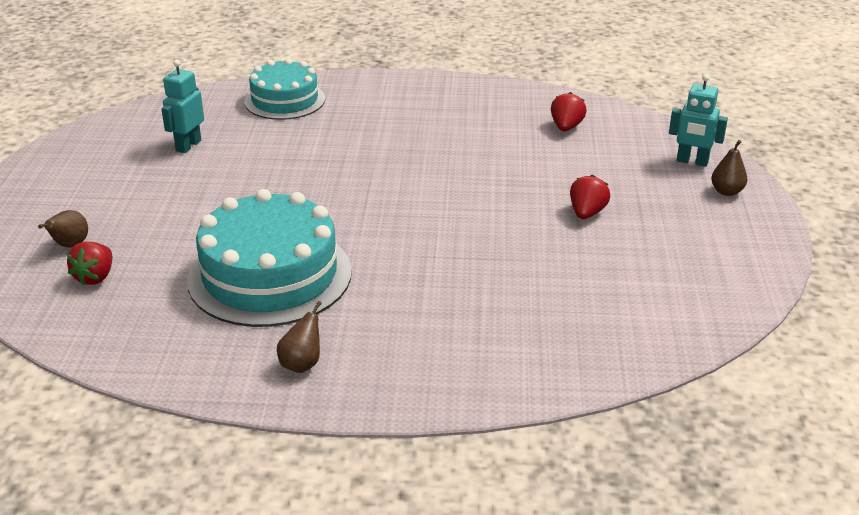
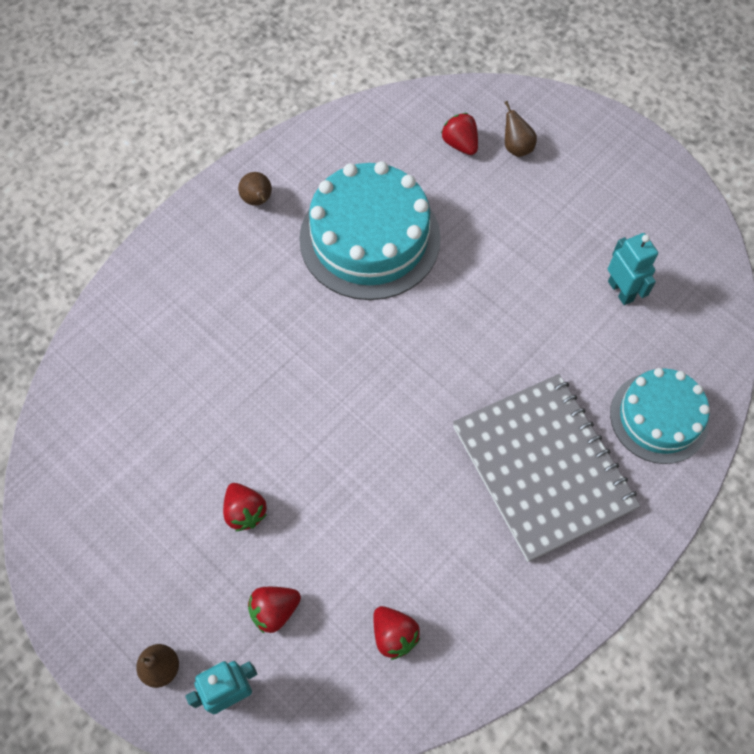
camera: 130 degrees right, 30 degrees up
(380, 123) = (542, 467): none -> grey notebook
(624, 170) = (274, 611): none -> red strawberry

